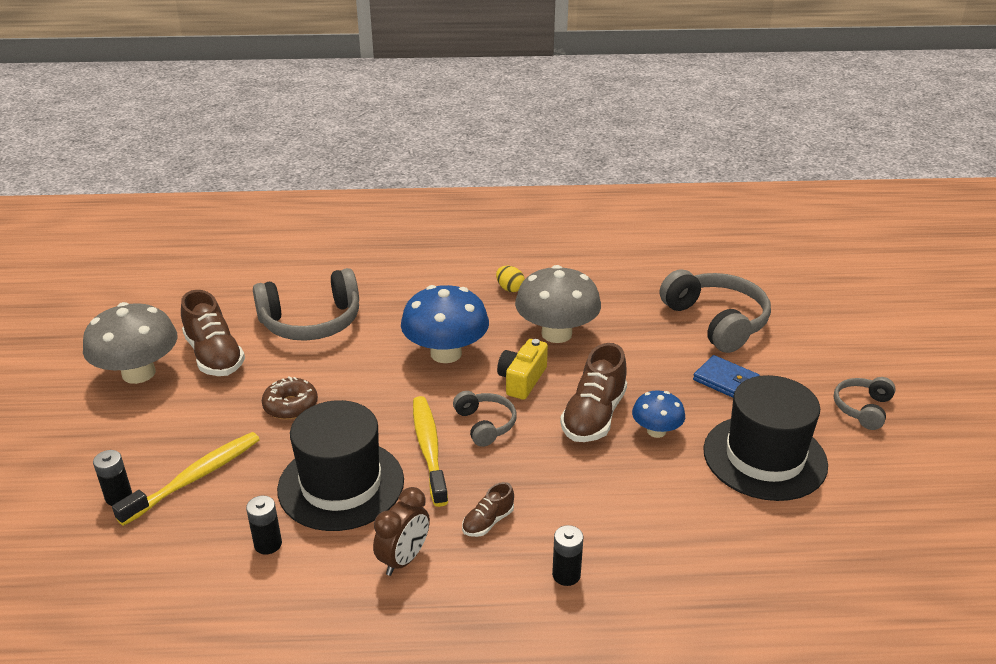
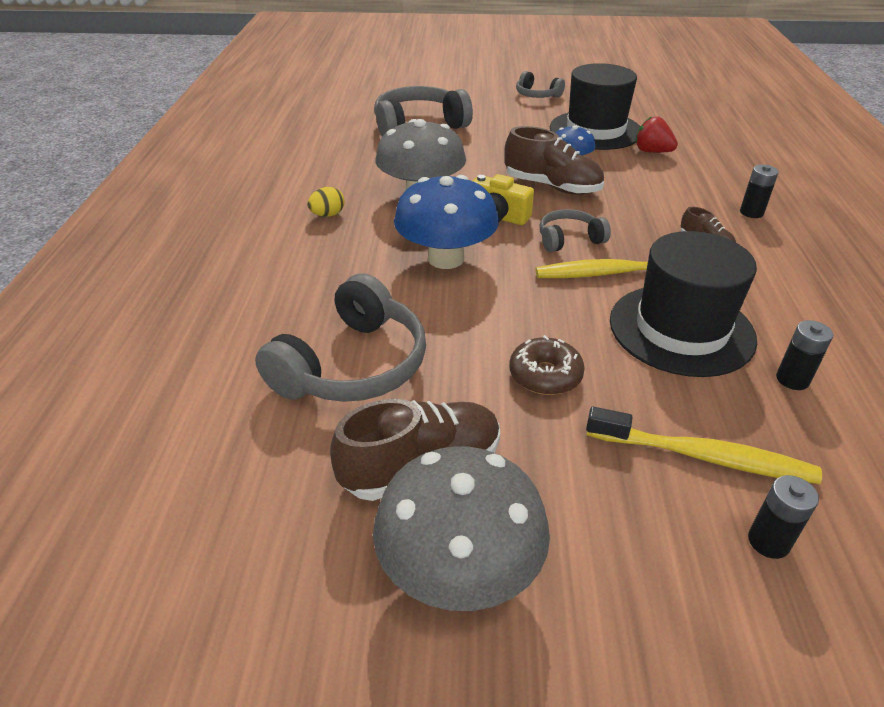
camera: 85 degrees left, 5 degrees up
(195, 478) = (704, 456): yellow toothbrush -> yellow toothbrush turned 150 degrees clockwise
(311, 322) = (352, 365): grey headphones -> grey headphones turned 45 degrees clockwise
(404, 559) = (771, 289): brown clock -> none
(715, 504) = (652, 152): none -> red strawberry
(725, 380) = (502, 132): blue wallet -> none

